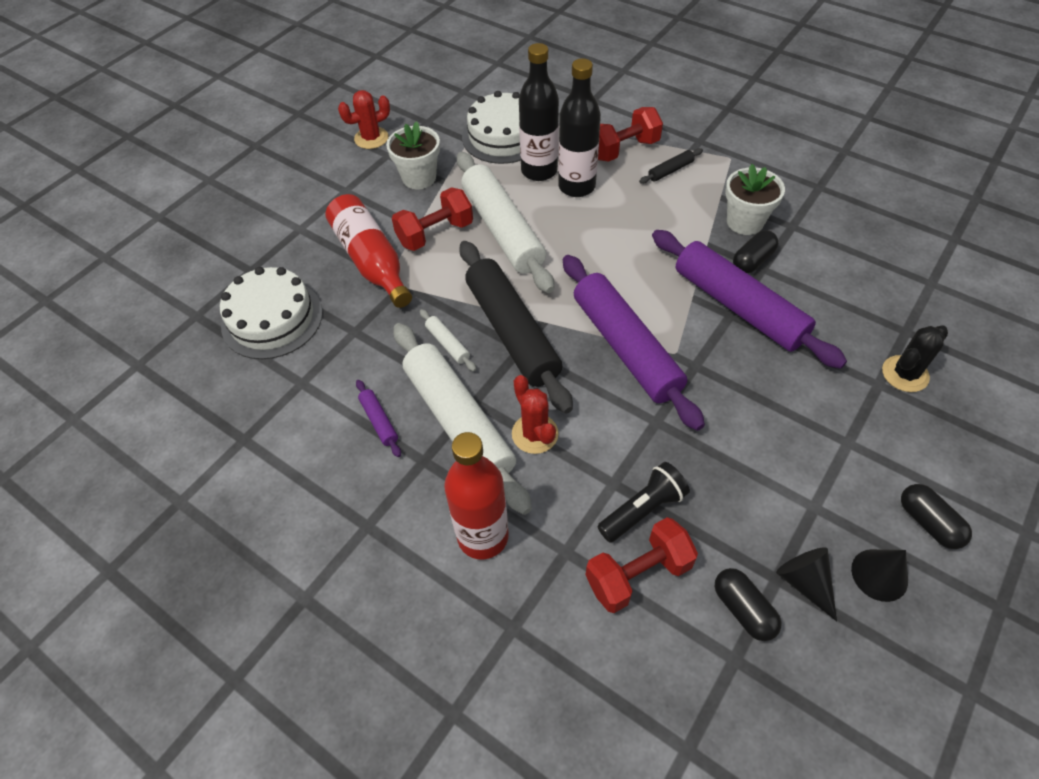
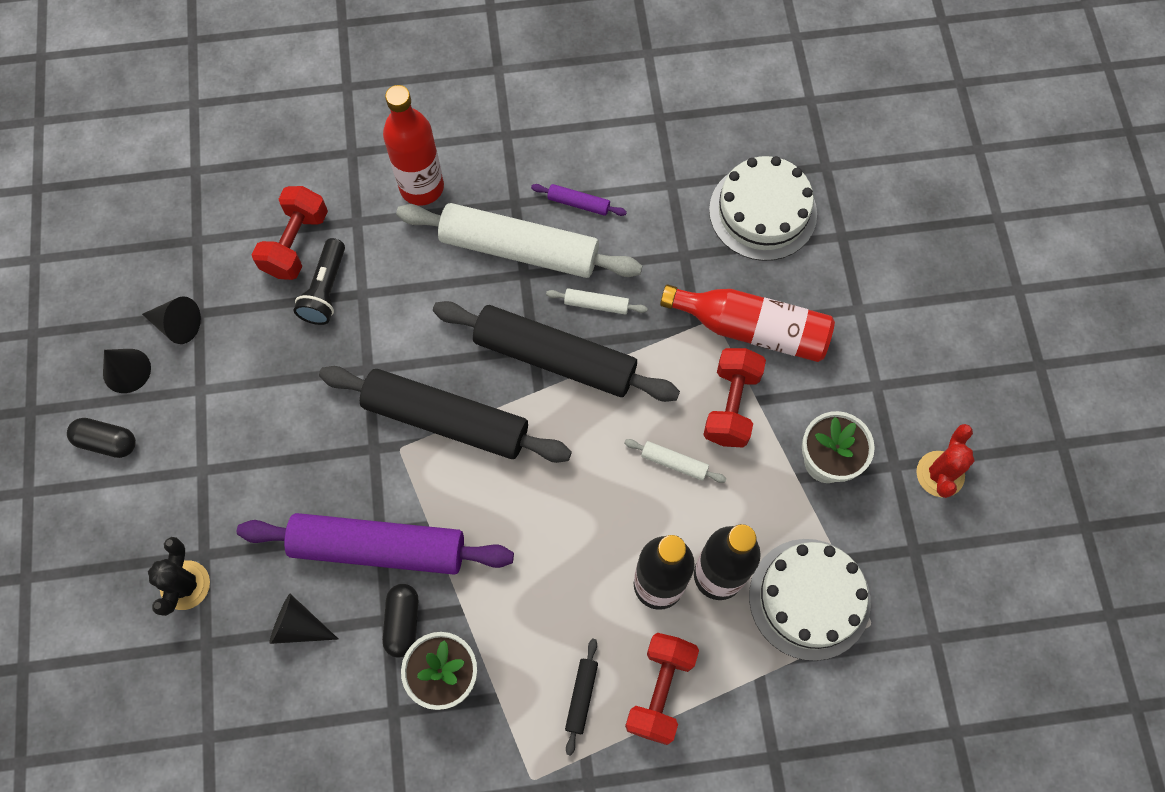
camera: 135 degrees right, 15 degrees up
(503, 230) = (674, 463): white rolling pin -> white rolling pin, size x0.40
(535, 434) = (453, 285): red cactus -> none
(626, 347) = (446, 420): purple rolling pin -> black rolling pin
(743, 609) = (209, 274): black capsule -> none
(828, 300) = (299, 626): none -> black cone

